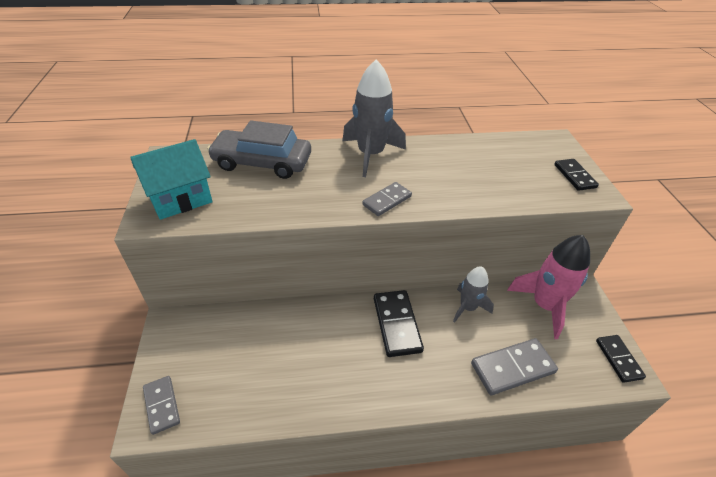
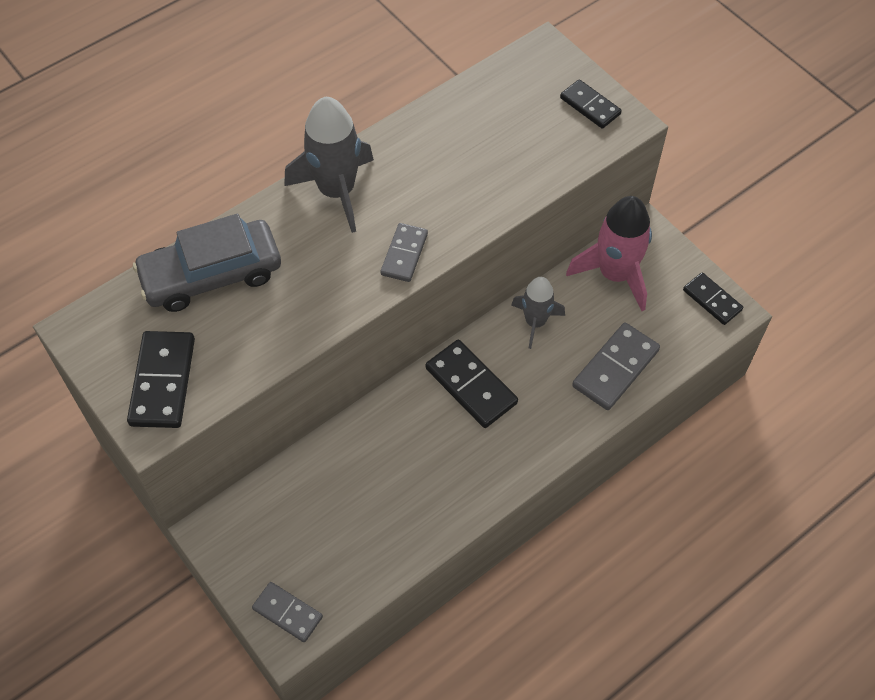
camera: 30 degrees left, 15 degrees up
(181, 199) = (162, 381): turquoise house -> black domino

